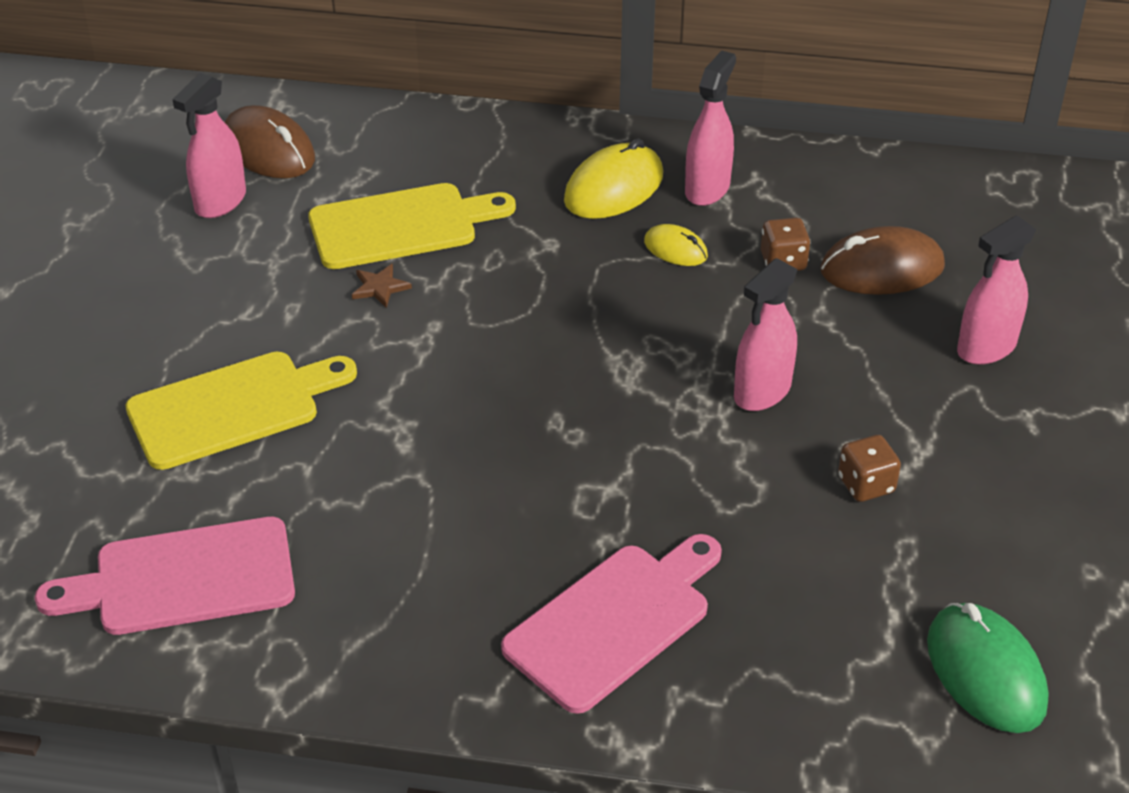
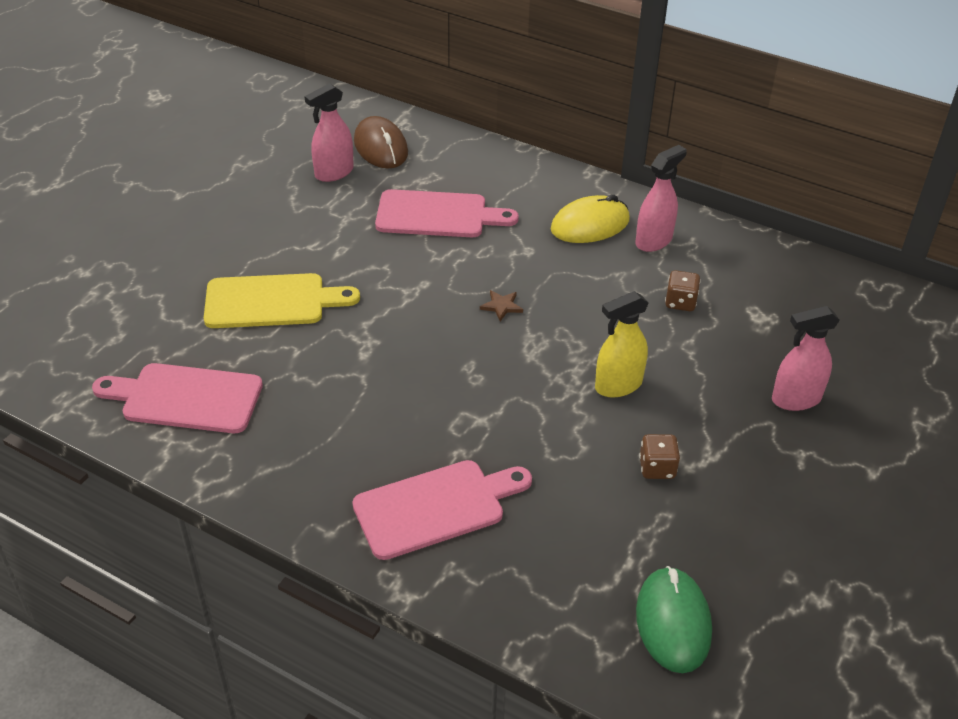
camera: 20 degrees right, 0 degrees up
(380, 287) = (403, 250): brown star -> brown star (501, 306)
(401, 226) = (437, 215): yellow cutting board -> pink cutting board
(675, 249) = (610, 275): yellow mouse -> none
(762, 392) = (618, 385): pink spray bottle -> yellow spray bottle
(882, 269) = (748, 325): brown mouse -> none

